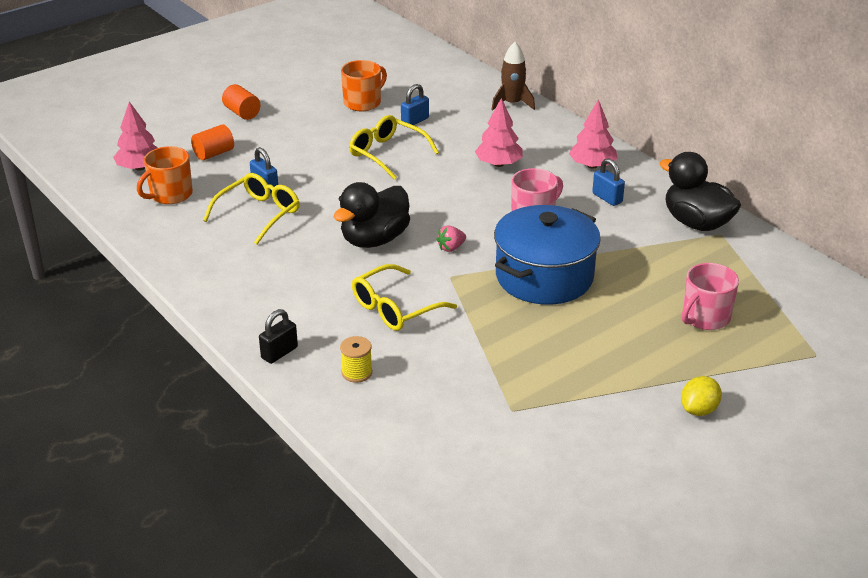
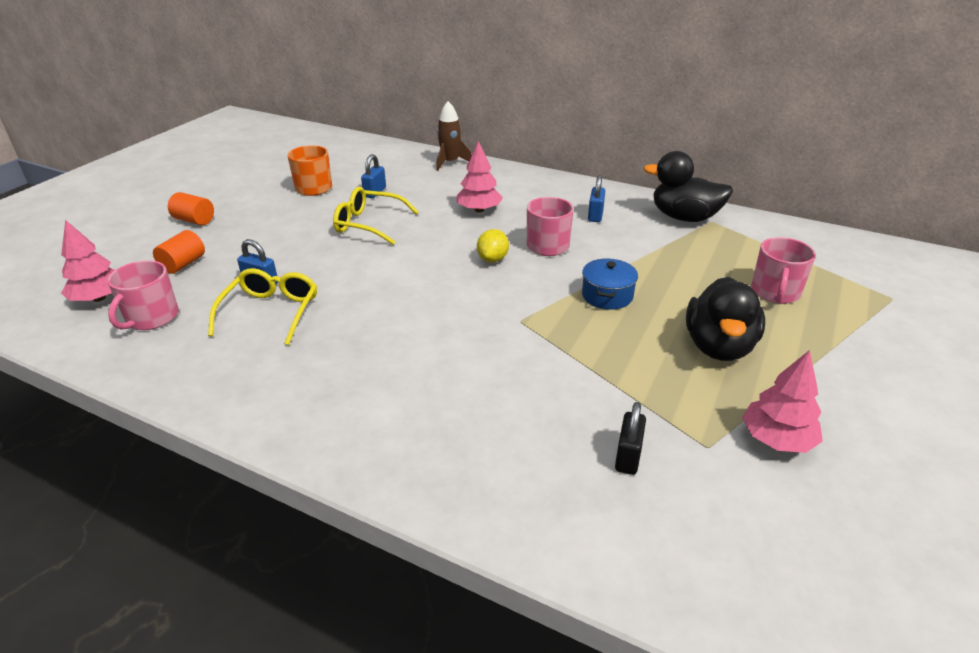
camera: 25 degrees left, 0 degrees up
(170, 195) = (151, 318): orange mug -> pink mug
(279, 353) = (397, 468): black padlock -> black padlock (628, 456)
(357, 372) = (507, 462): yellow spool -> none
(374, 239) = (415, 305): black duck -> black duck (718, 347)
(395, 308) = (491, 370): yellow glasses -> none
(451, 248) = (498, 293): pink strawberry -> none
(544, 277) = (607, 295): blue pot -> blue pot, size x0.50
(592, 165) = (559, 194): pink tree -> pink tree (776, 439)
(607, 198) = (595, 215): blue padlock -> blue padlock turned 75 degrees clockwise
(699, 410) = (867, 382): yellow lemon -> yellow lemon (493, 259)

